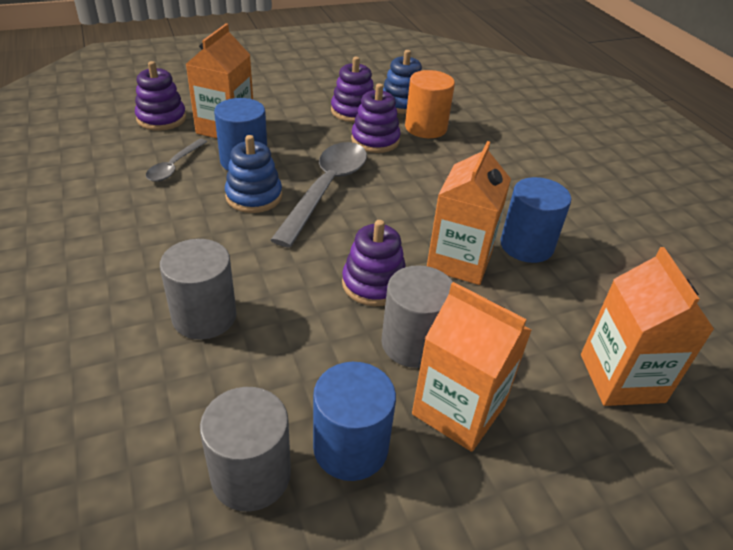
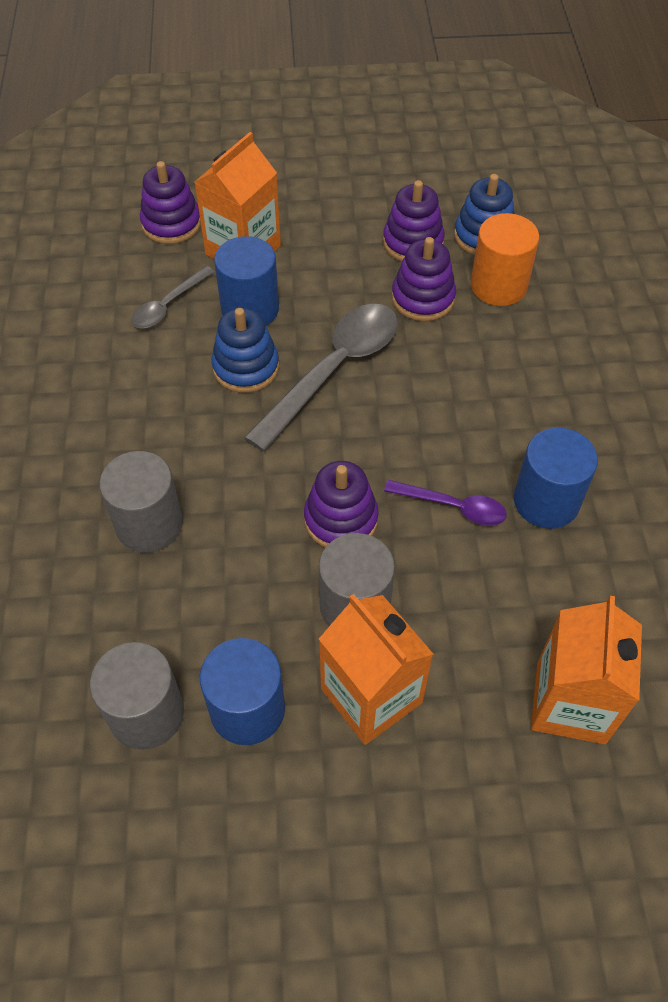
camera: 20 degrees right, 15 degrees up
(459, 261) = (453, 507): orange carton -> purple spoon

